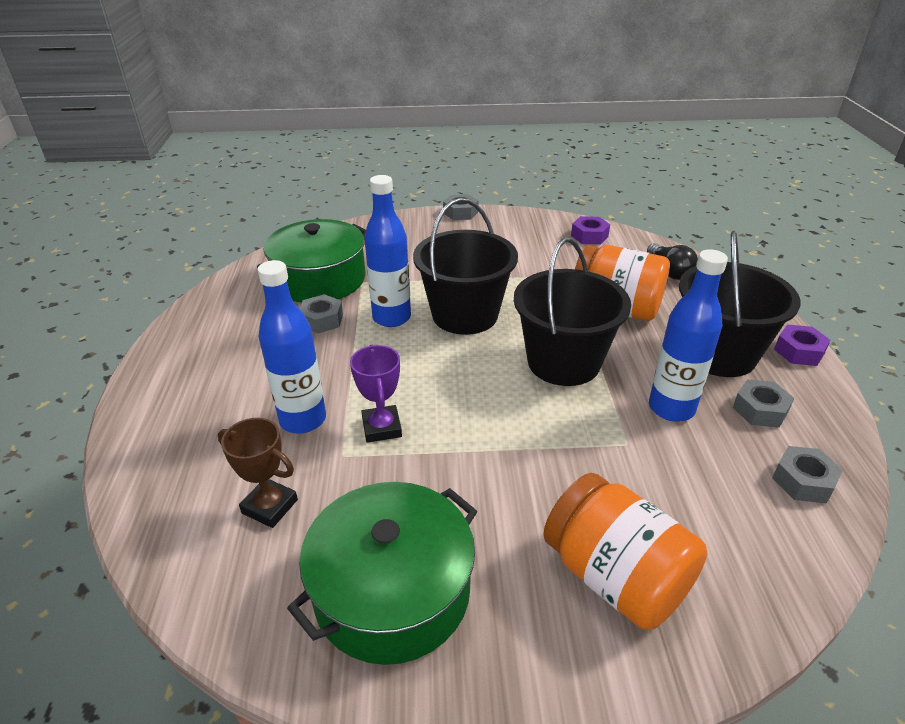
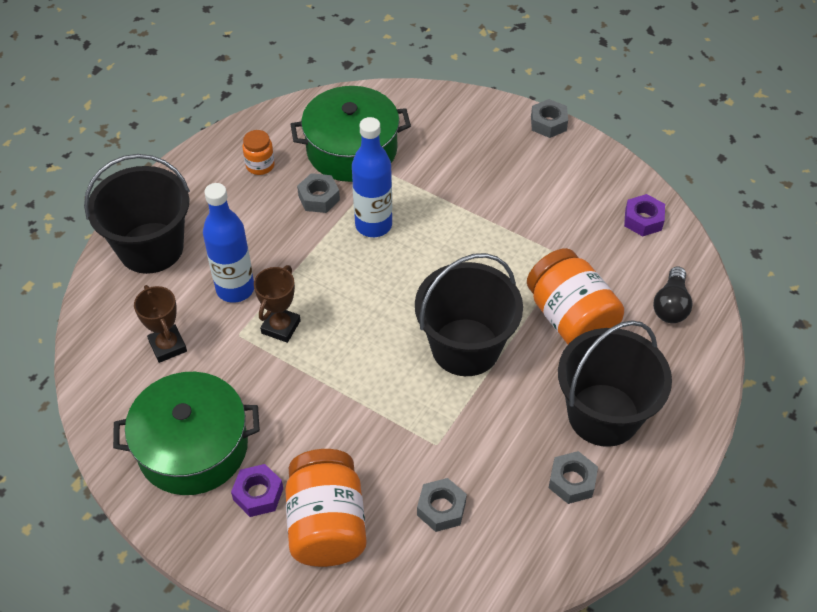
camera: 35 degrees right, 15 degrees up
(241, 320) = (260, 165): none -> orange jar
(381, 428) = (281, 327): purple trophy -> brown trophy
(465, 315) = (434, 254): black bucket -> black bucket (151, 248)
(671, 408) = (503, 437): blue bottle -> none
(799, 351) = (679, 454): purple nut -> purple nut (258, 494)
(803, 481) = (529, 551): grey nut -> grey nut (441, 508)

